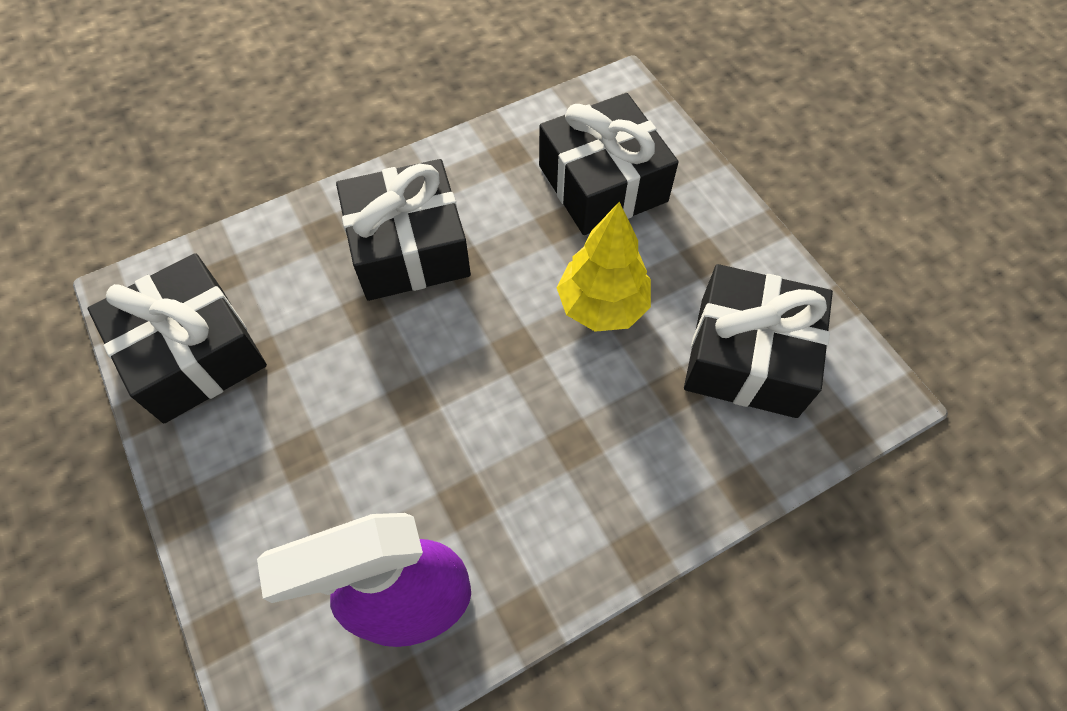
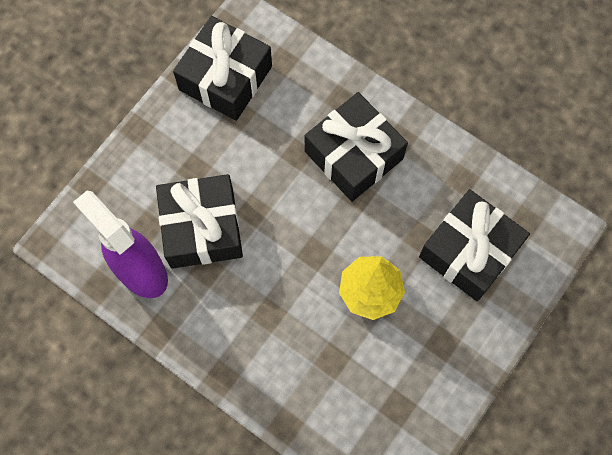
camera: 65 degrees right, 10 degrees up
(747, 356) = (377, 397): black gift -> black gift (202, 228)

